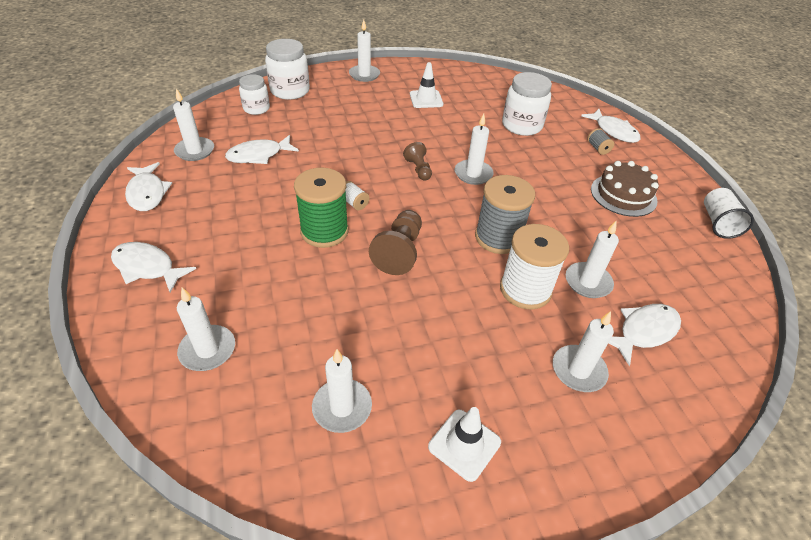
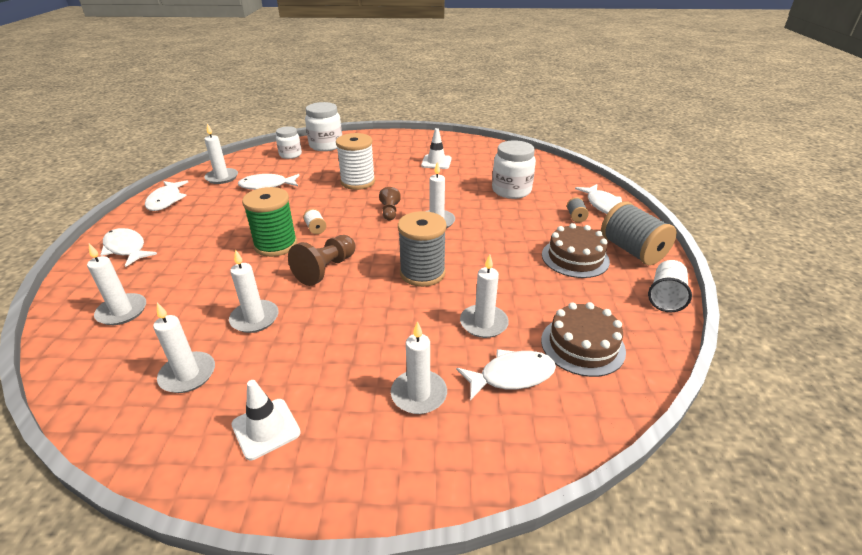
camera: 20 degrees right, 10 degrees down
(364, 75) = (396, 140): white candle -> white candle (255, 318)
(525, 290) = (417, 318): white spool -> white spool (358, 182)
(665, 178) = (632, 250): none -> grey spool
(682, 287) = (582, 345): none -> brown cake

